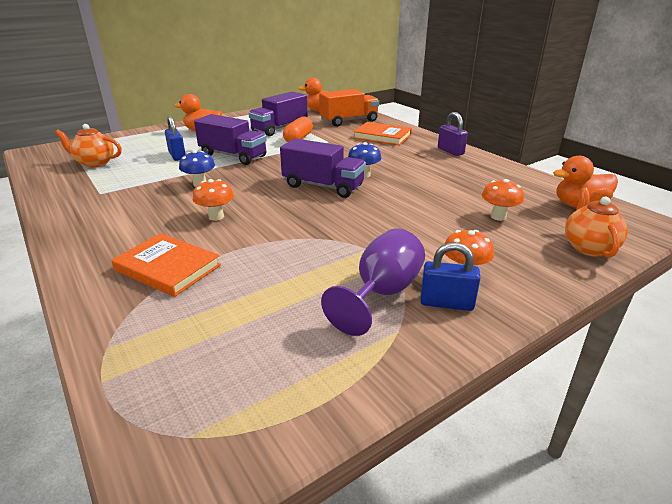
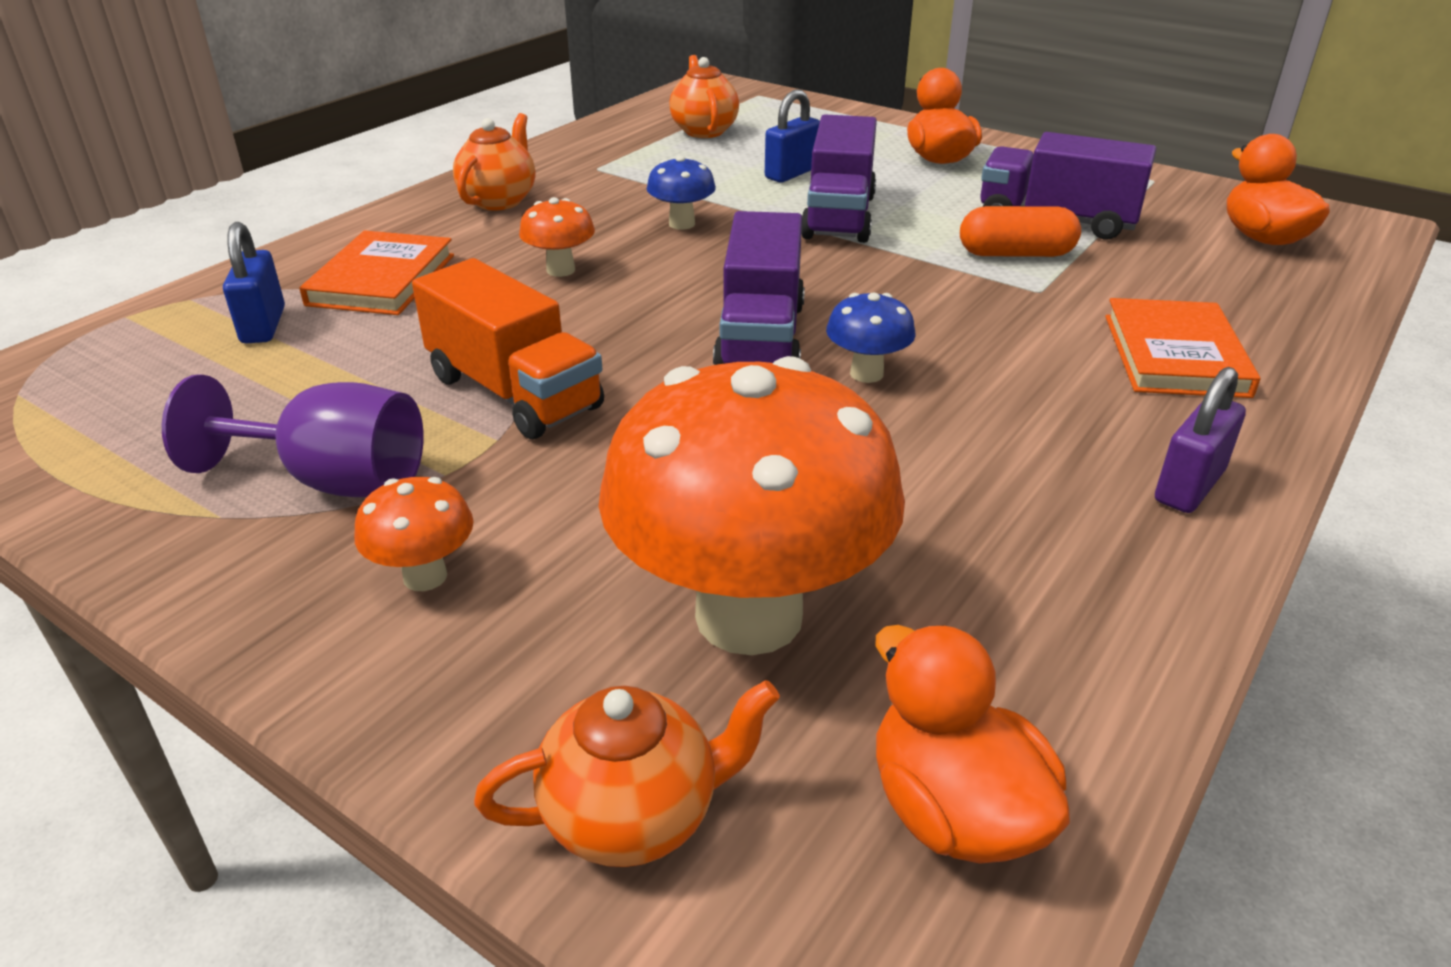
camera: 70 degrees right, 5 degrees up
(103, 223) = (499, 200): none -> orange teapot
(349, 121) = (1236, 287): orange truck -> orange truck (514, 392)
(446, 303) = (308, 562): blue padlock -> blue padlock (263, 325)
(498, 217) = (749, 616): orange mushroom -> orange mushroom, size x2.38

